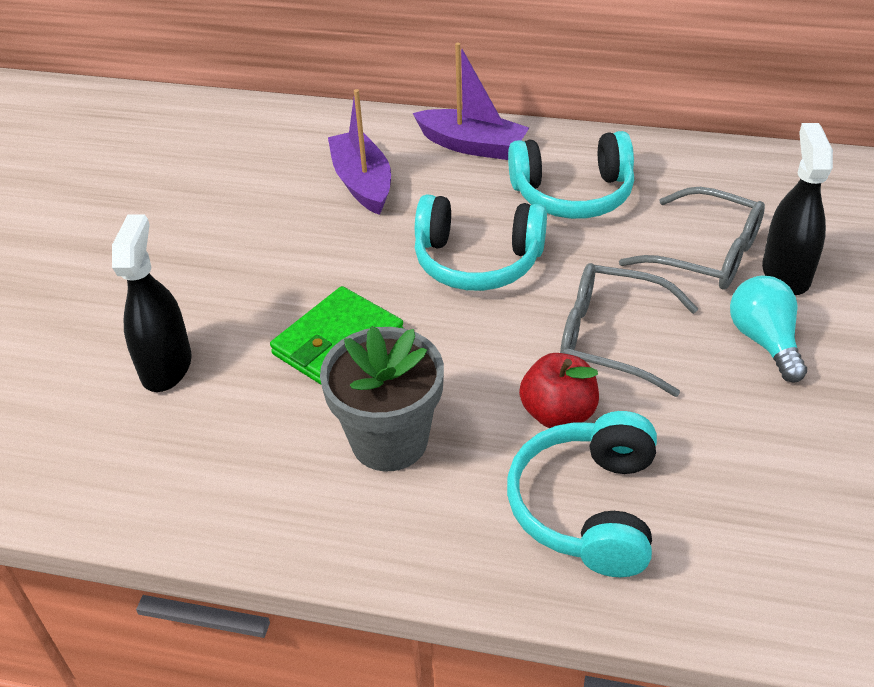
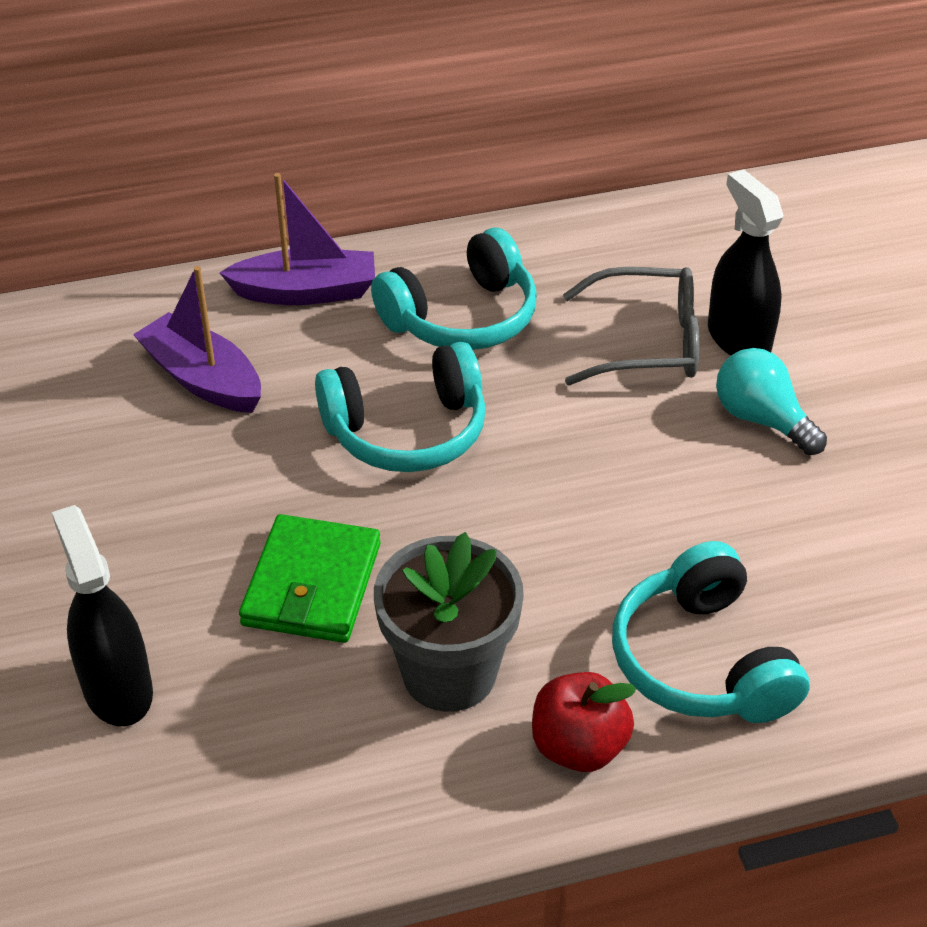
camera: 30 degrees left, 0 degrees up
(558, 413) = (608, 573): red apple -> red apple (578, 747)
(611, 338) = (609, 470): grey glasses -> none

